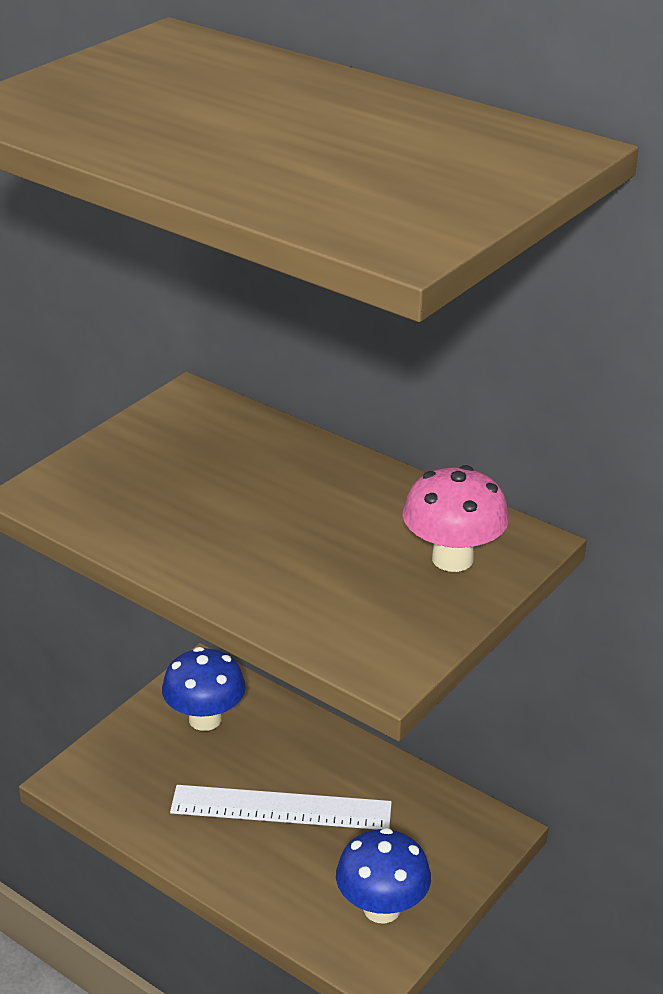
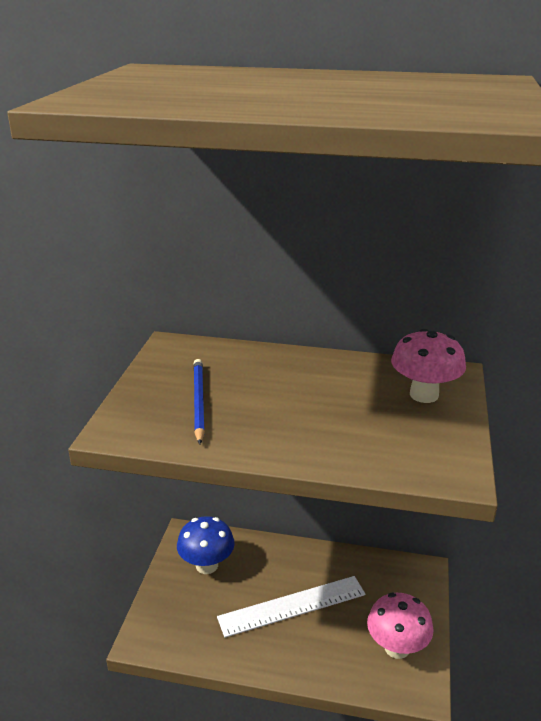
camera: 25 degrees left, 5 degrees down
(160, 484) = (198, 401): none -> blue pencil
(381, 908) = (397, 647): blue mushroom -> pink mushroom

